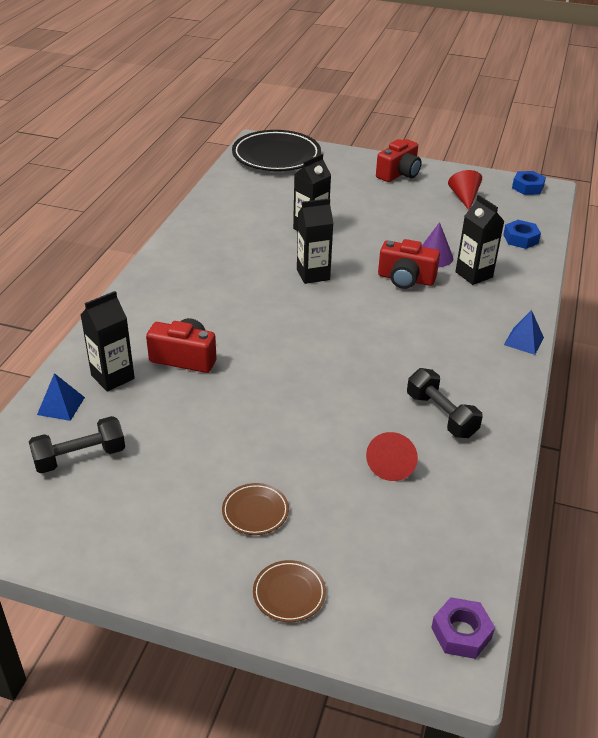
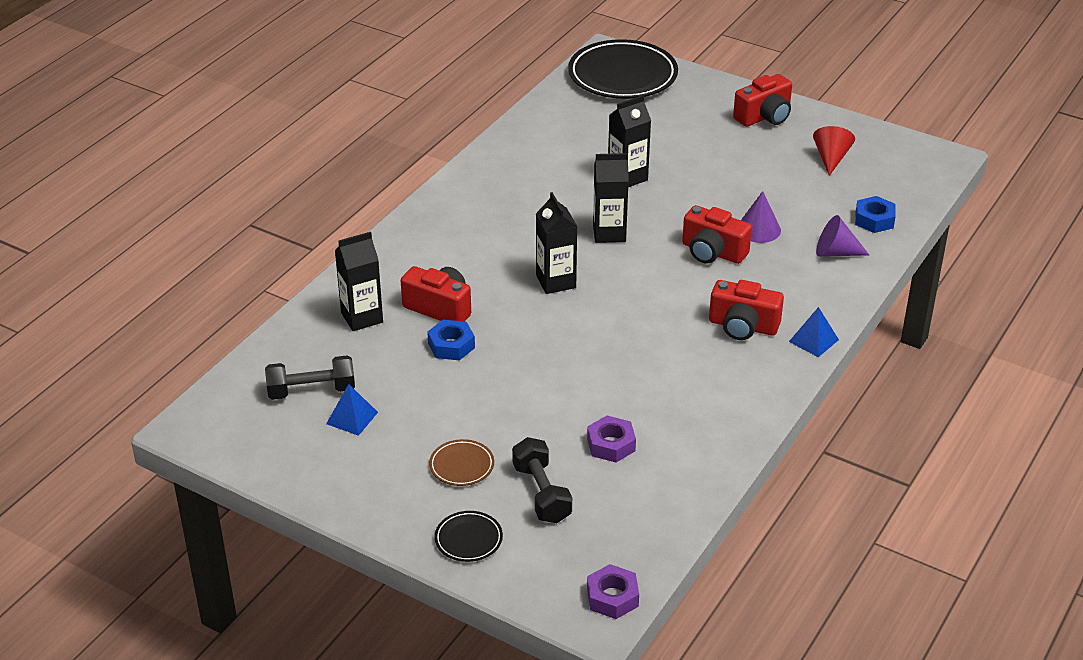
camera: 15 degrees right, 0 degrees up
(61, 406) = (304, 339): blue pyramid -> blue pyramid (352, 418)
(289, 593) = (468, 539): brown plate -> black plate
(391, 465) = (611, 444): red cone -> purple nut
(441, 415) = (684, 405): black dumbbell -> black dumbbell (542, 493)
(459, 337) = (743, 326): none -> red camera
(474, 274) = (795, 257): black carton -> black carton (556, 281)
(504, 267) = (835, 252): none -> purple cone
(527, 187) = (919, 153): blue nut -> blue nut (451, 345)

